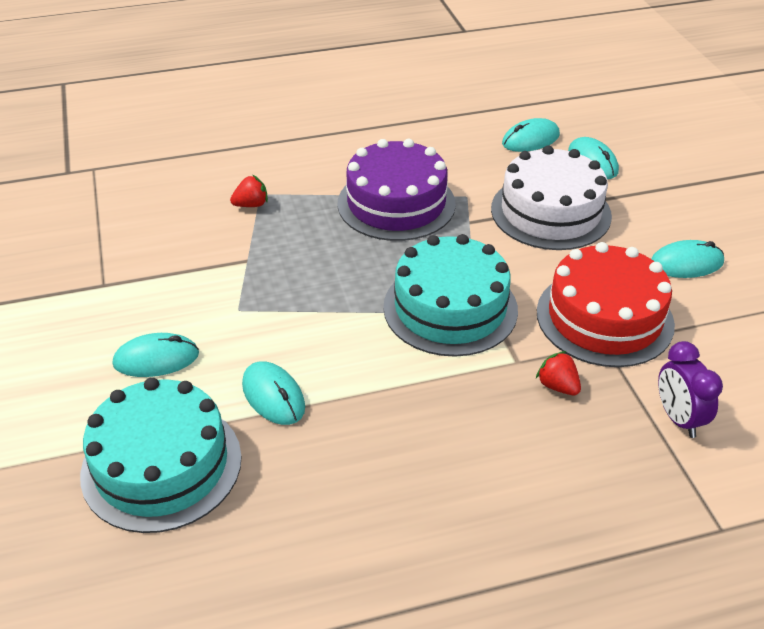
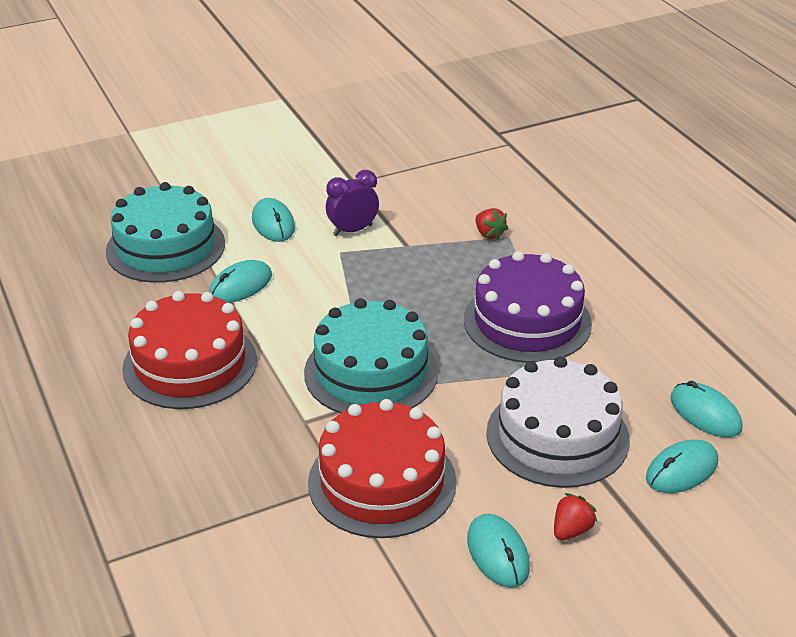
camera: 80 degrees right, 5 degrees down
(410, 448) = (190, 364): none -> red cake
(557, 386) = (275, 449): red strawberry -> red strawberry (571, 530)
(678, 418) = (242, 536): purple clock -> purple clock (353, 230)

